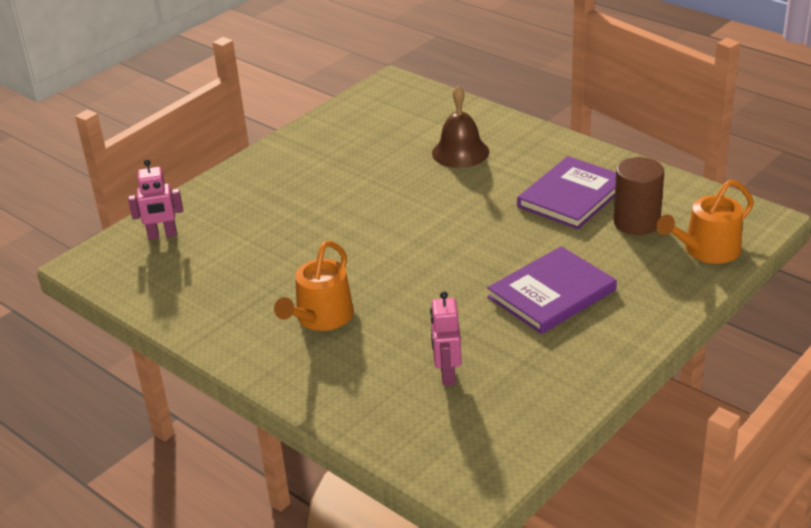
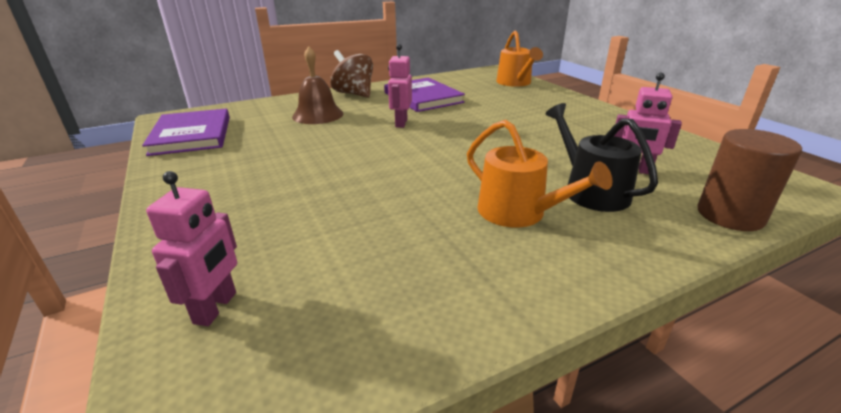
camera: 70 degrees left, 5 degrees down
(383, 351) = (591, 191): none -> black watering can
(475, 207) = (401, 123): none -> pink robot
(545, 147) = (354, 94): none -> brown spinning top
(552, 294) = (537, 121): purple book -> purple book (192, 135)
(636, 222) = (471, 90): brown cylinder -> brown cylinder (730, 215)

